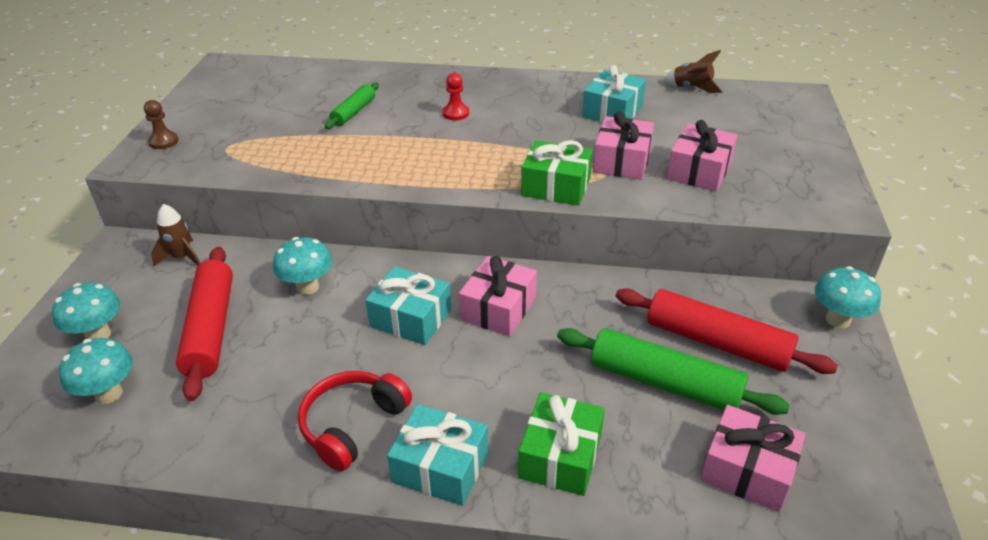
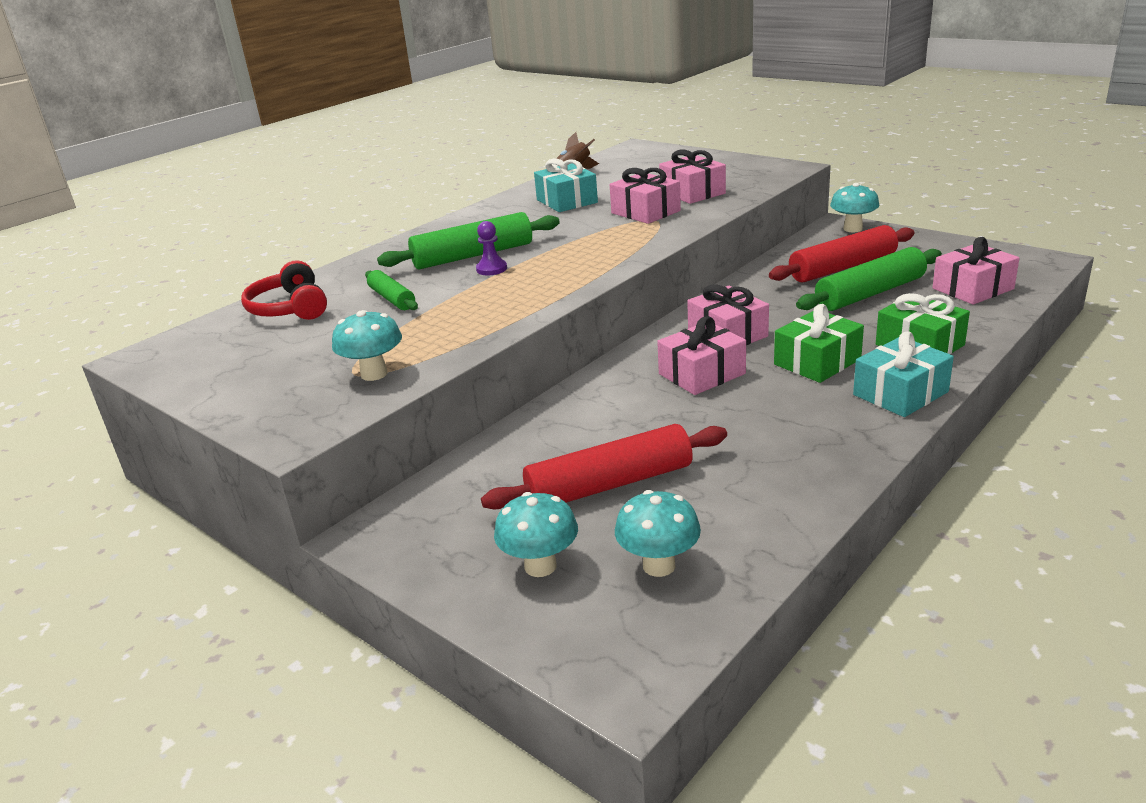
camera: 55 degrees left, 10 degrees down
(163, 141) = (276, 412): brown pawn -> none
(182, 257) = (452, 490): brown rocket -> none
(211, 329) = (609, 484): red rolling pin -> red rolling pin turned 45 degrees counterclockwise
(308, 287) = (598, 418): turquoise mushroom -> turquoise mushroom (374, 374)
(352, 425) = (821, 424): red headphones -> red headphones (290, 308)
(410, 318) = (702, 374): turquoise gift -> pink gift
(434, 132) = (491, 269): none -> purple pawn
(455, 113) = (473, 255): red pawn -> green rolling pin
(556, 187) = (651, 239): green gift -> green gift (817, 362)

